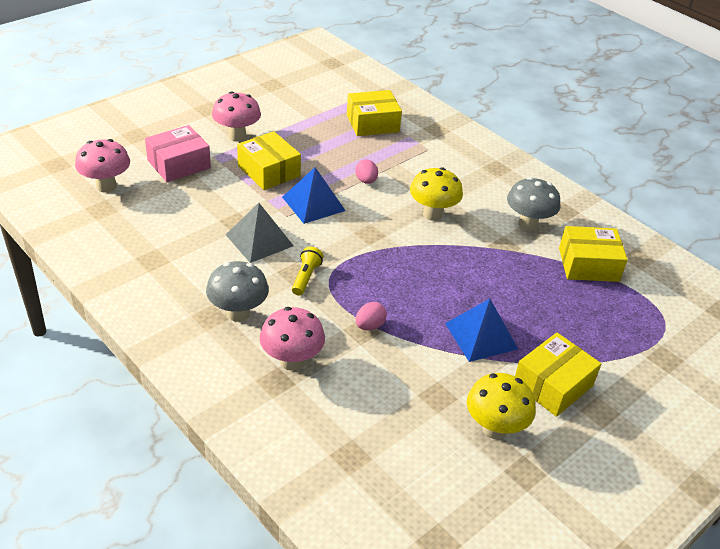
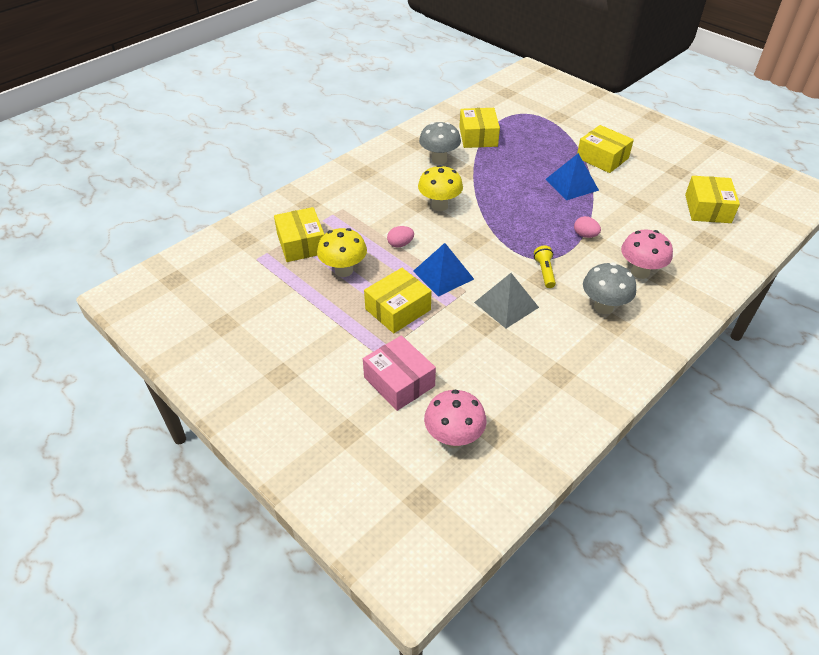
camera: 90 degrees left, 5 degrees up
(237, 136) = (337, 341): pink mushroom -> none
(306, 277) = (544, 272): yellow flashlight -> yellow flashlight turned 75 degrees clockwise
(424, 481) = (707, 209): none -> yellow box
(494, 428) = (651, 181): yellow mushroom -> yellow mushroom (343, 270)

